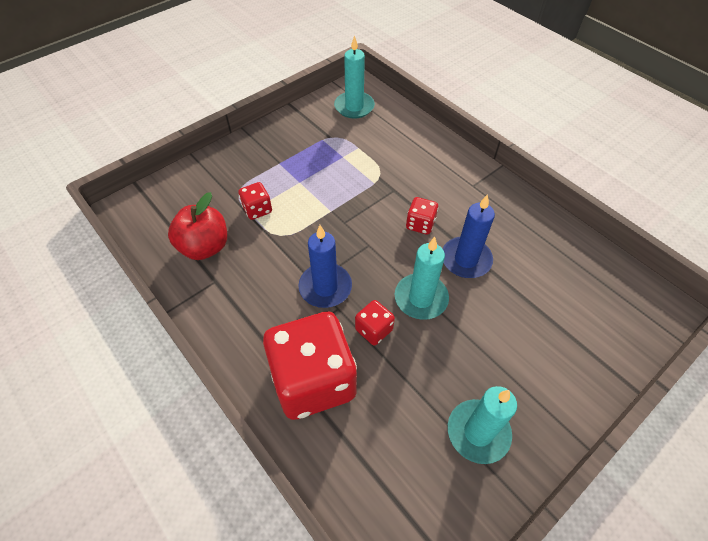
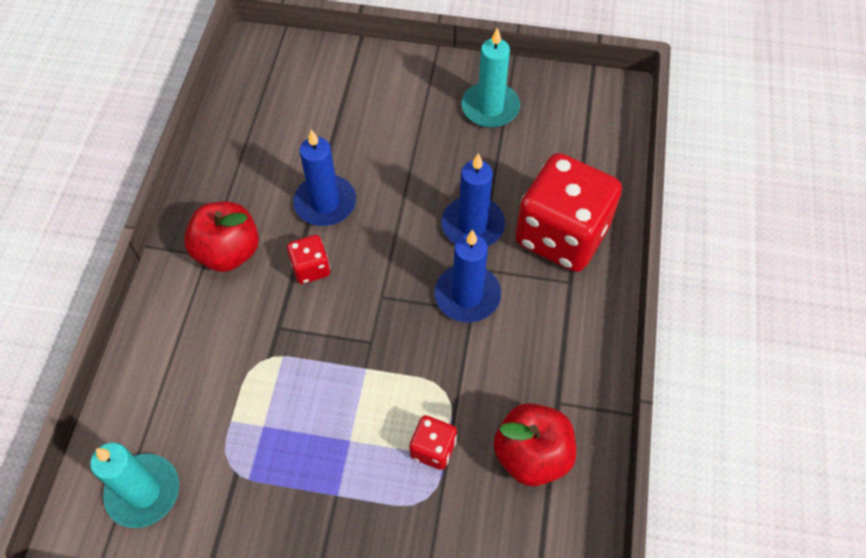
camera: 130 degrees left, 5 degrees up
(374, 330) = (473, 225): red dice -> blue candle
(421, 298) = (405, 211): turquoise candle -> none
(466, 195) = (228, 252): none -> red apple

